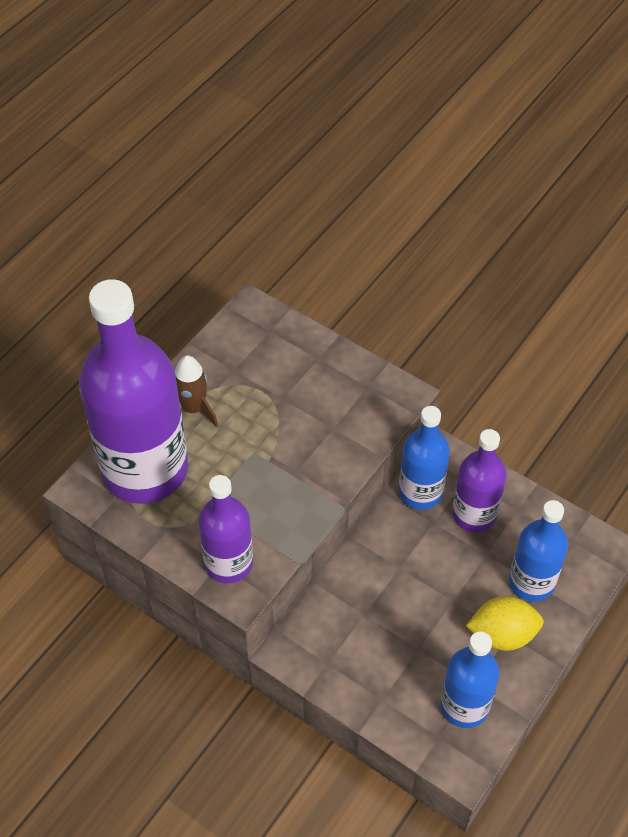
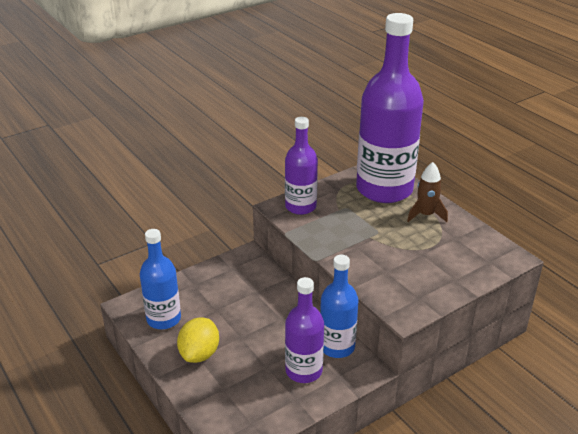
camera: 110 degrees right, 20 degrees down
(531, 582) = (230, 384): blue bottle -> none

